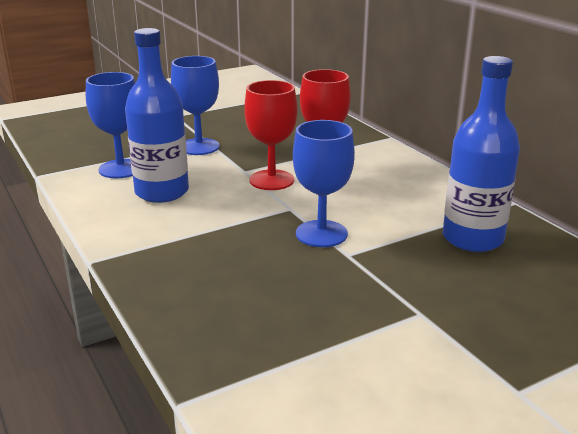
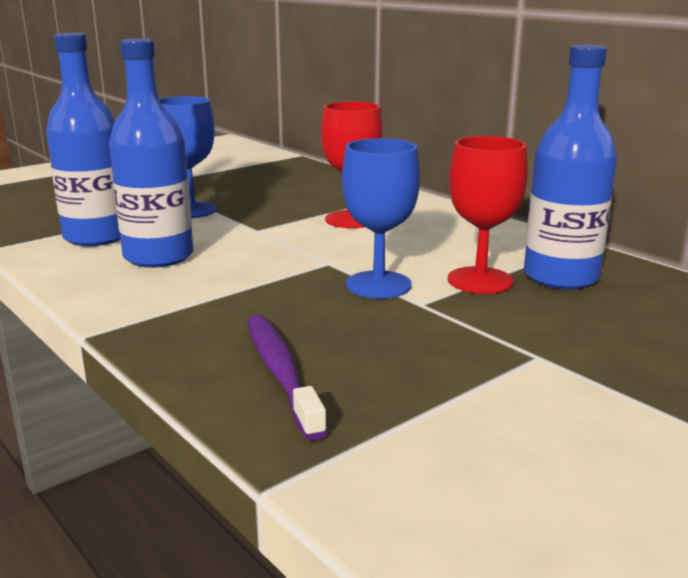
camera: 10 degrees left, 5 degrees down
(121, 169) = (96, 237): blue goblet -> blue bottle
(220, 308) = (280, 373): none -> purple toothbrush
(271, 180) = (294, 237): red goblet -> red goblet (480, 280)

